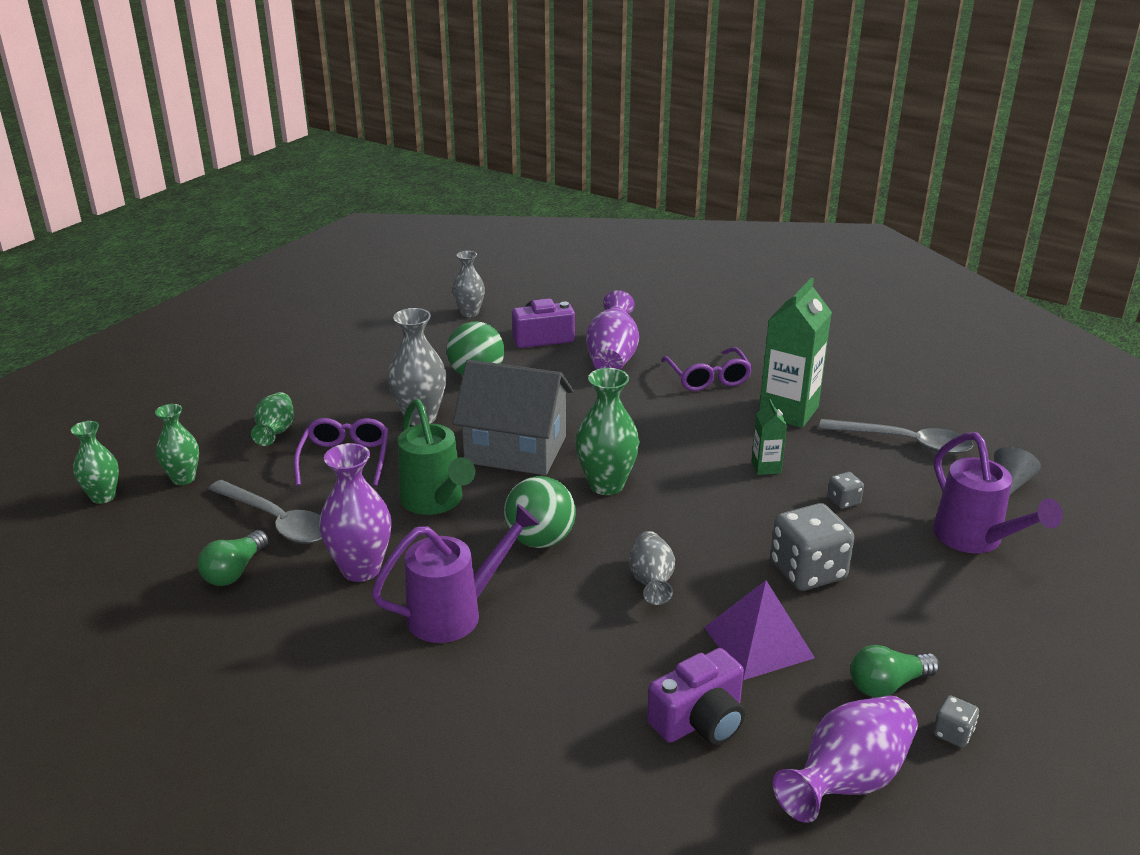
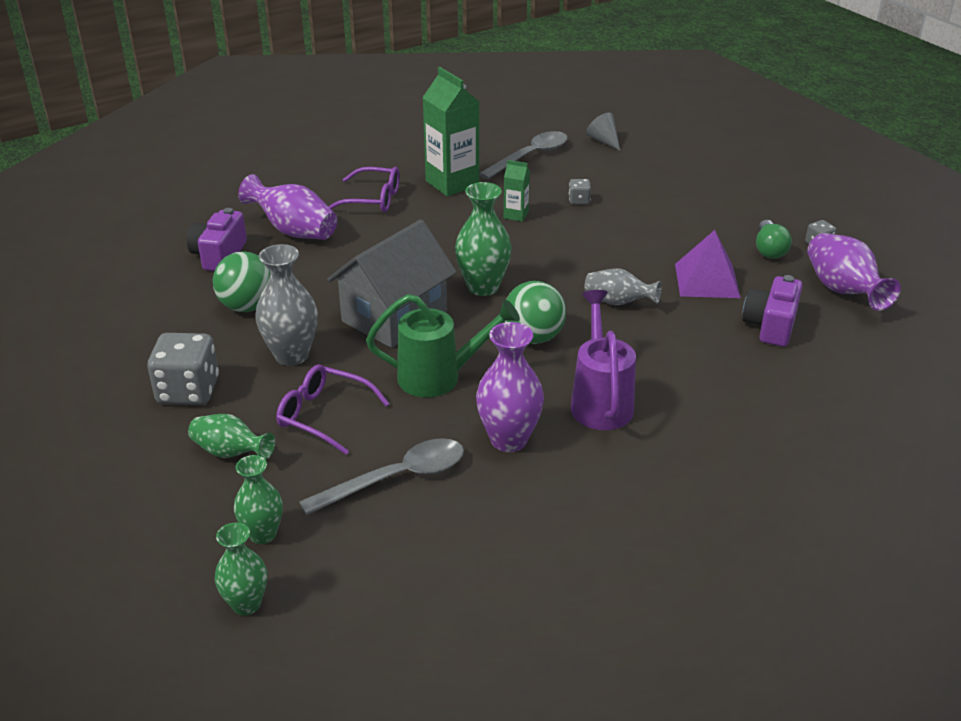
camera: 65 degrees left, 5 degrees up
(234, 571) = (459, 519): green light bulb -> none
(469, 313) = (121, 282): grey vase -> none
(699, 720) = (770, 326): purple camera -> purple camera turned 150 degrees counterclockwise
(807, 571) = (645, 239): grey dice -> grey dice (188, 391)
(974, 539) = (651, 173): purple watering can -> none

